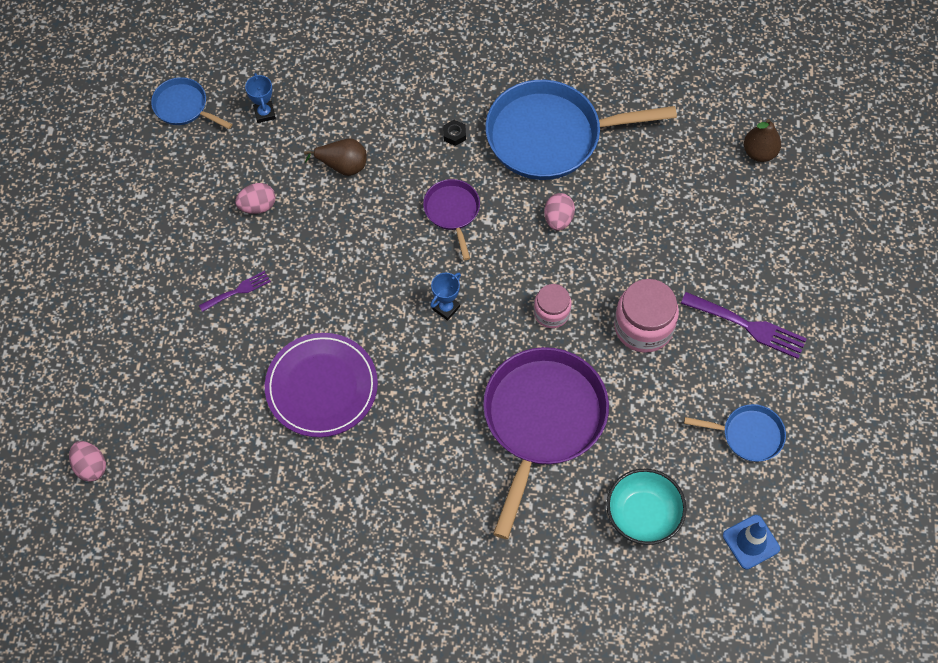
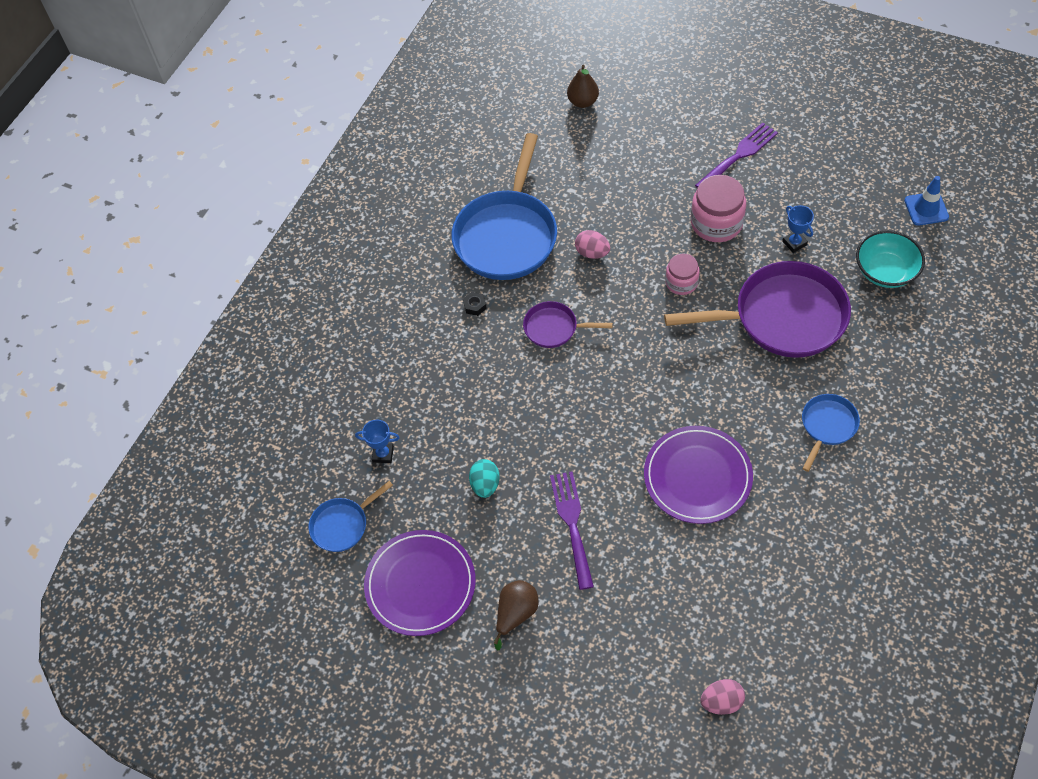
camera: 65 degrees left, 5 degrees down
(142, 186) = (420, 584): none -> purple plate
(238, 291) = (572, 524): purple fork -> purple fork, size x1.71
(257, 206) = (485, 485): pink egg -> turquoise egg
(342, 165) = (470, 402): brown pear -> brown pear (516, 614)
(446, 308) = (650, 358): blue trophy -> blue trophy (794, 243)
(542, 421) = (782, 317): purple pan -> purple pan turned 135 degrees clockwise
(748, 435) = (834, 184): blue pan -> blue pan (827, 426)

